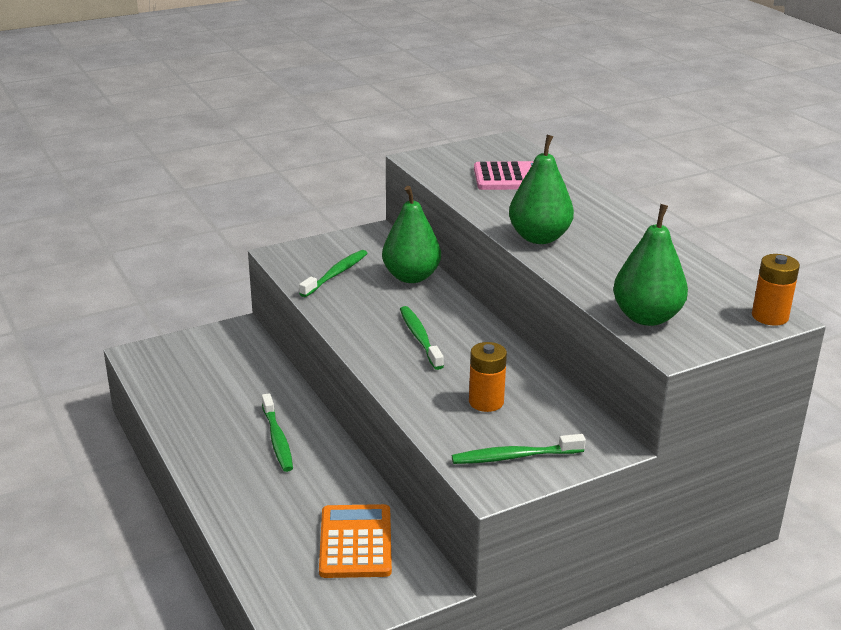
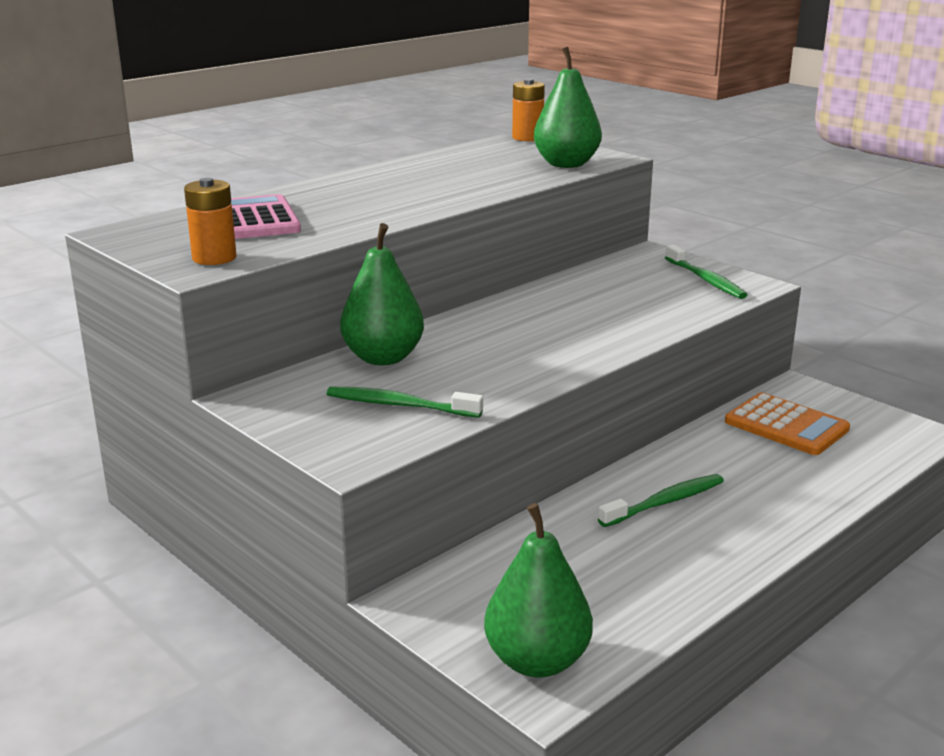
camera: 105 degrees left, 5 degrees down
(356, 542) = (786, 425): orange calculator -> orange calculator turned 120 degrees counterclockwise
(420, 338) = (534, 336): green toothbrush -> none
(486, 402) = (631, 296): orange battery -> orange battery (214, 258)
(539, 238) = (427, 201): green pear -> green pear (537, 661)

